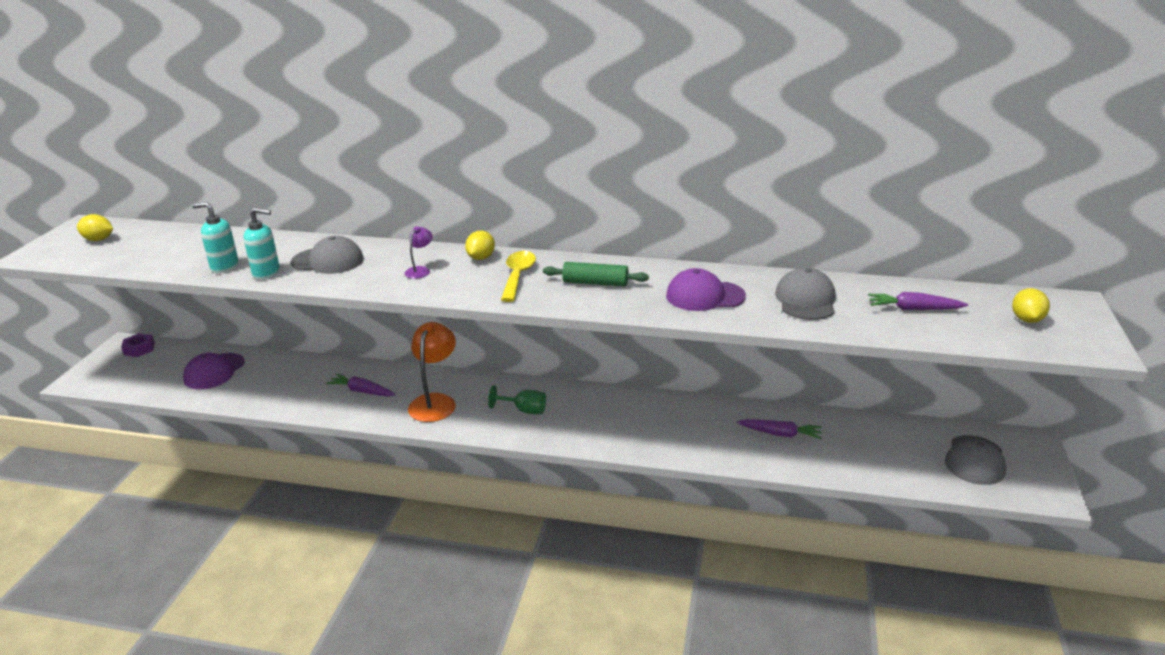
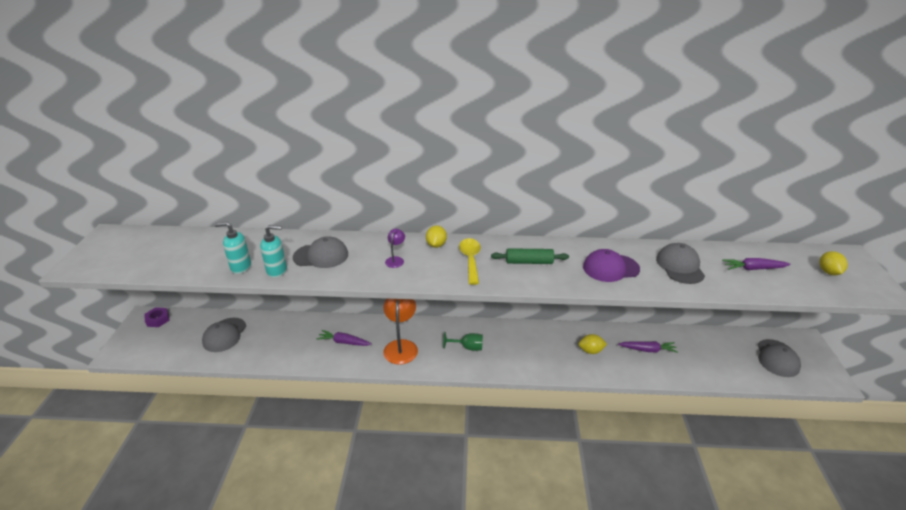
camera: 10 degrees left, 5 degrees up
(98, 240) = (126, 248): yellow lemon -> yellow lemon (591, 351)
(214, 371) = (224, 335): purple cap -> grey cap

